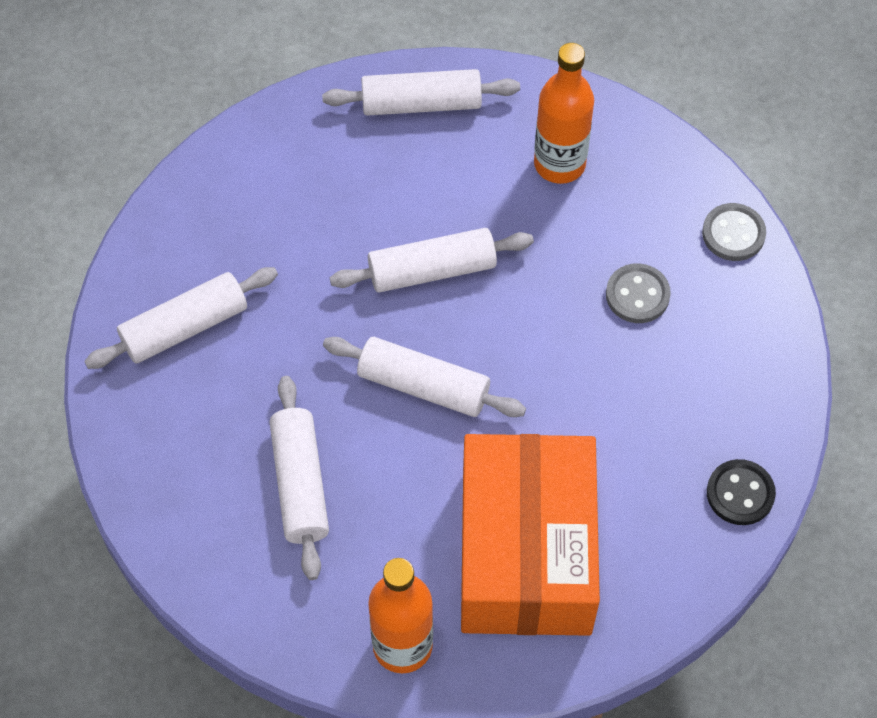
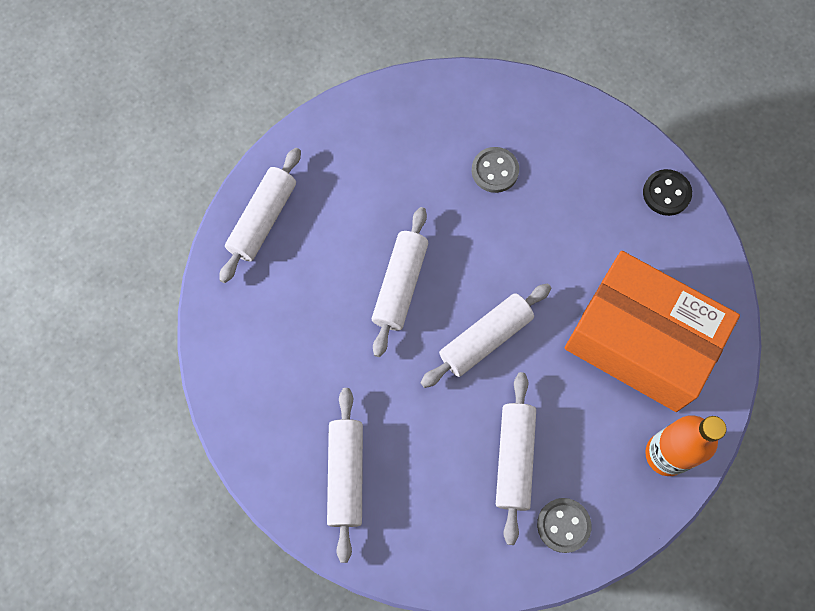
camera: 60 degrees left, 10 degrees up
(300, 484) = (514, 459): white rolling pin -> white rolling pin turned 75 degrees clockwise
(559, 164) = (368, 161): orange bottle -> none
(733, 234) = (484, 90): grey button -> grey button (563, 525)

